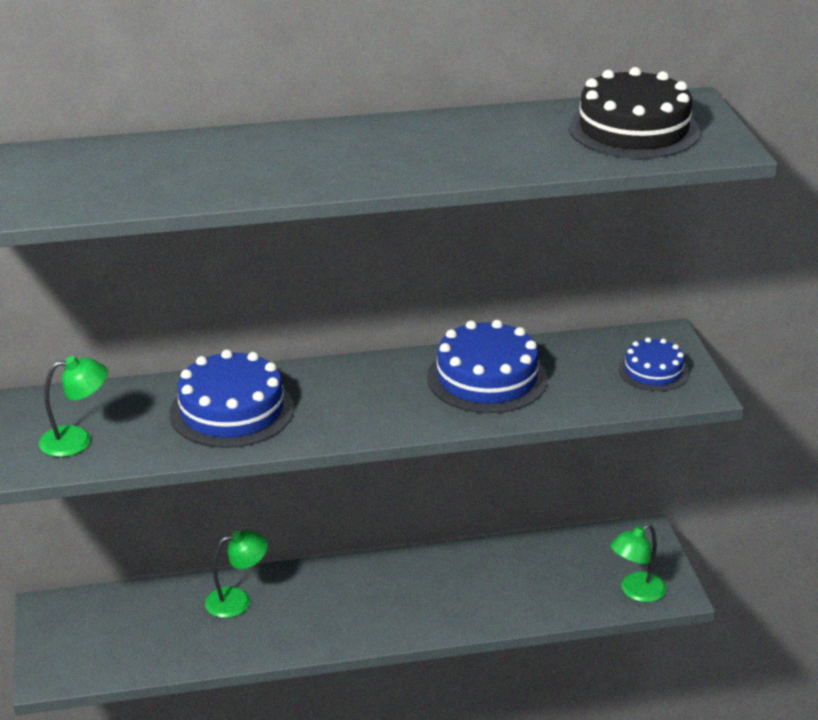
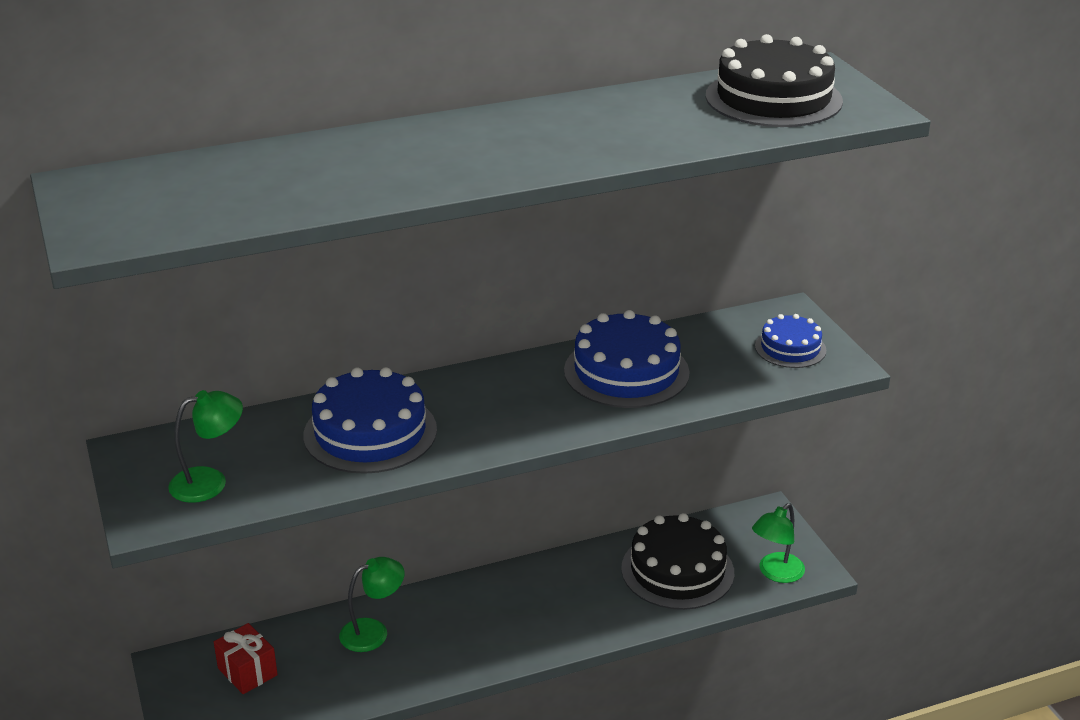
camera: 10 degrees left, 0 degrees up
(115, 622) = (247, 671): none -> red gift
(540, 578) = (677, 570): none -> black cake

